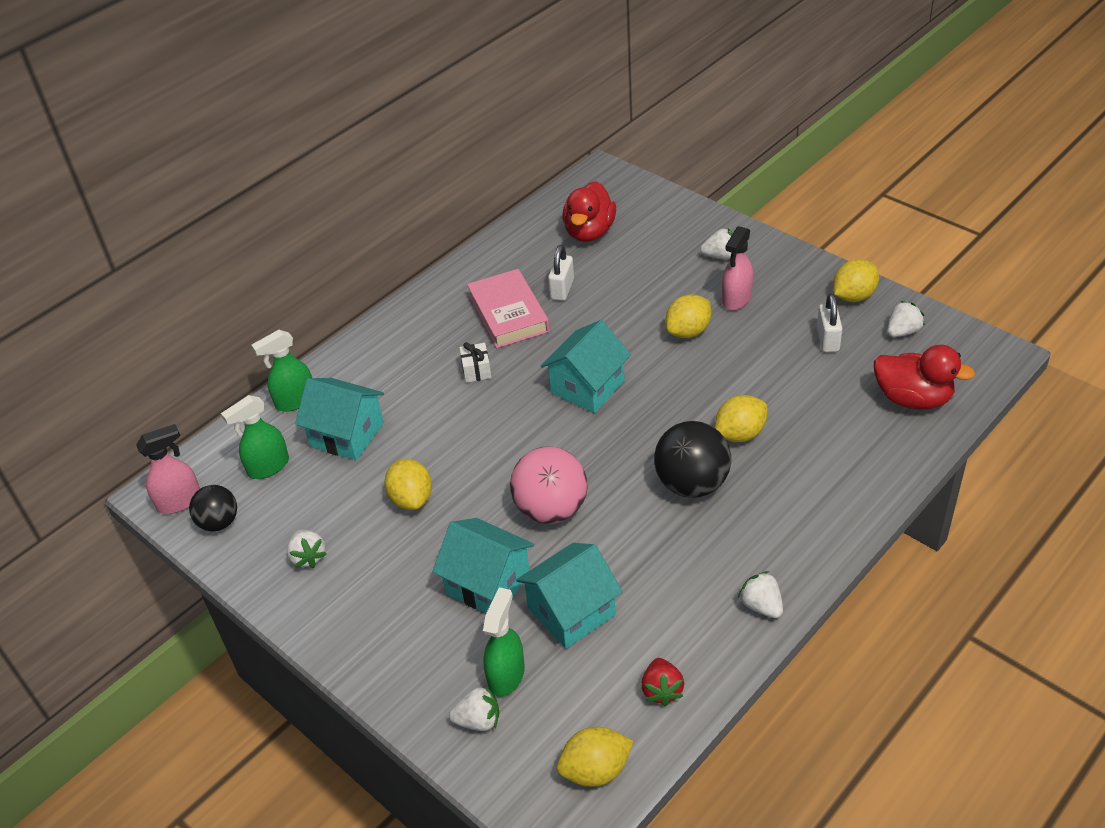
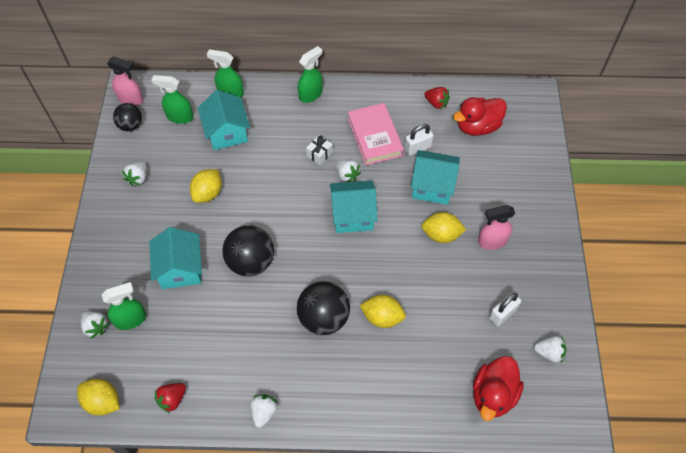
camera: 45 degrees right, 15 degrees up
(388, 333) = (311, 94): none -> green spray bottle
(508, 314) = (375, 137): pink book -> pink book turned 45 degrees counterclockwise
(524, 244) = (436, 103): none -> red strawberry
(551, 509) = (251, 262): pink ball -> black ball
(571, 611) = (191, 320): turquoise house -> turquoise house (432, 186)
(720, 256) = (521, 207): white strawberry -> white strawberry (347, 175)
(853, 296) = (555, 304): yellow lemon -> none
(913, 399) = (493, 395): red duck -> red duck turned 45 degrees clockwise

